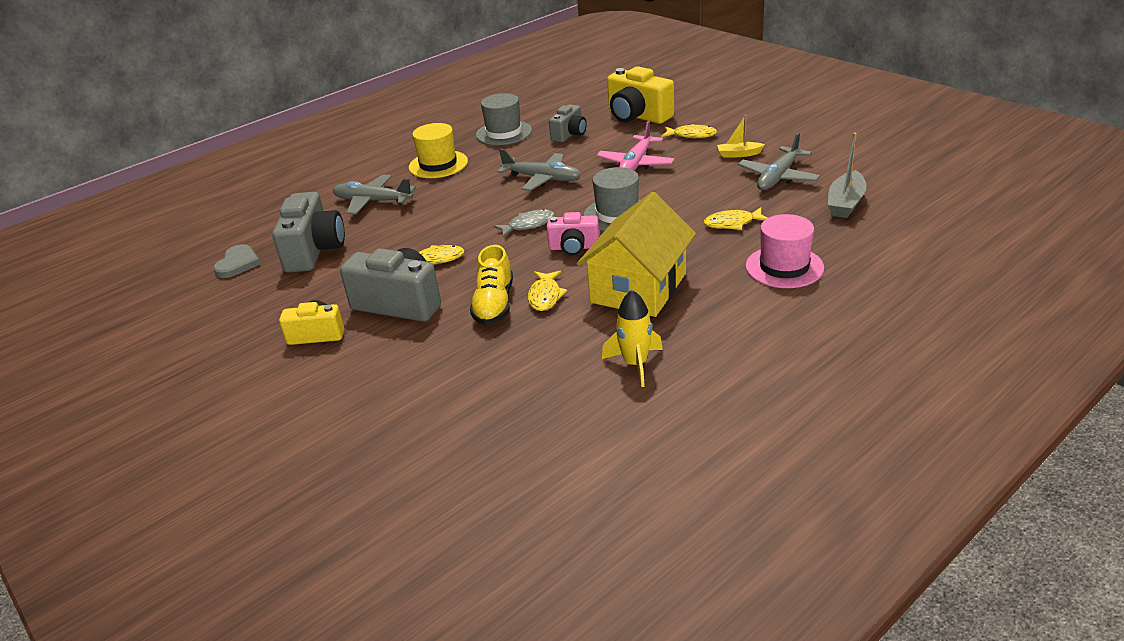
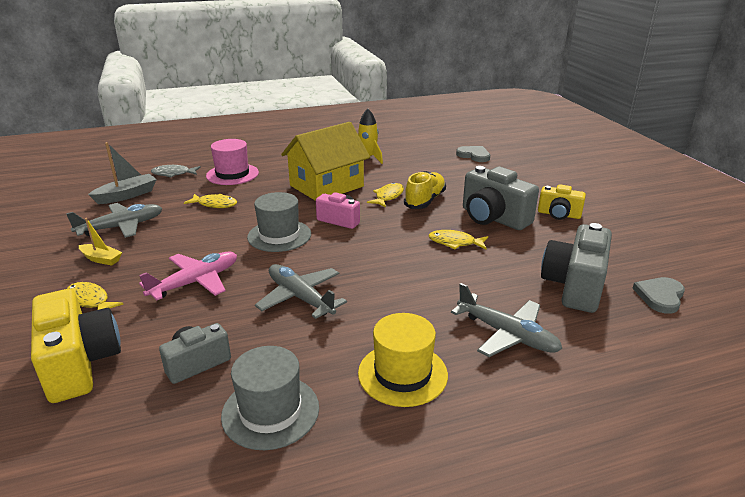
camera: 160 degrees left, 5 degrees down
(458, 435) = (474, 155): none -> grey heart
(528, 225) = (358, 249): grey fish -> grey fish (173, 174)

